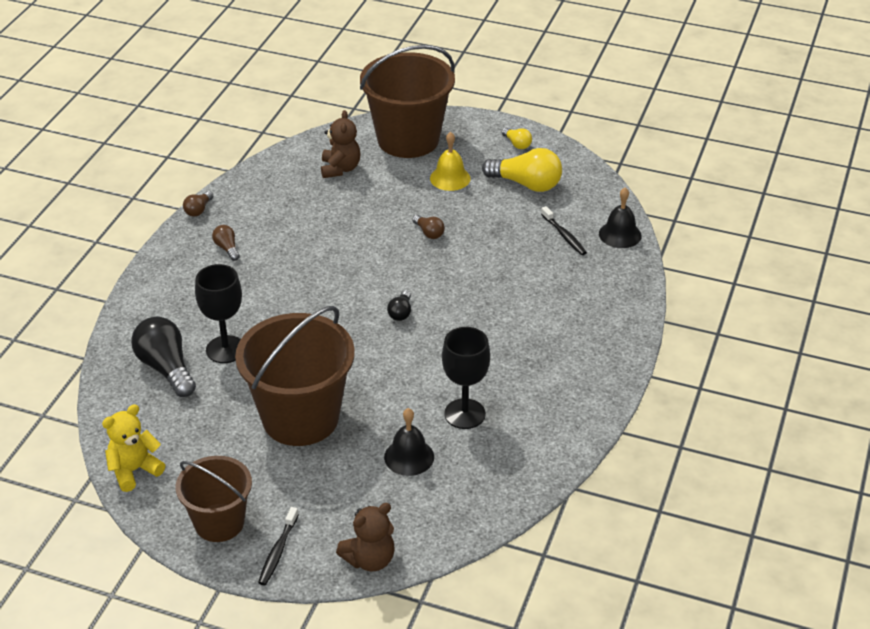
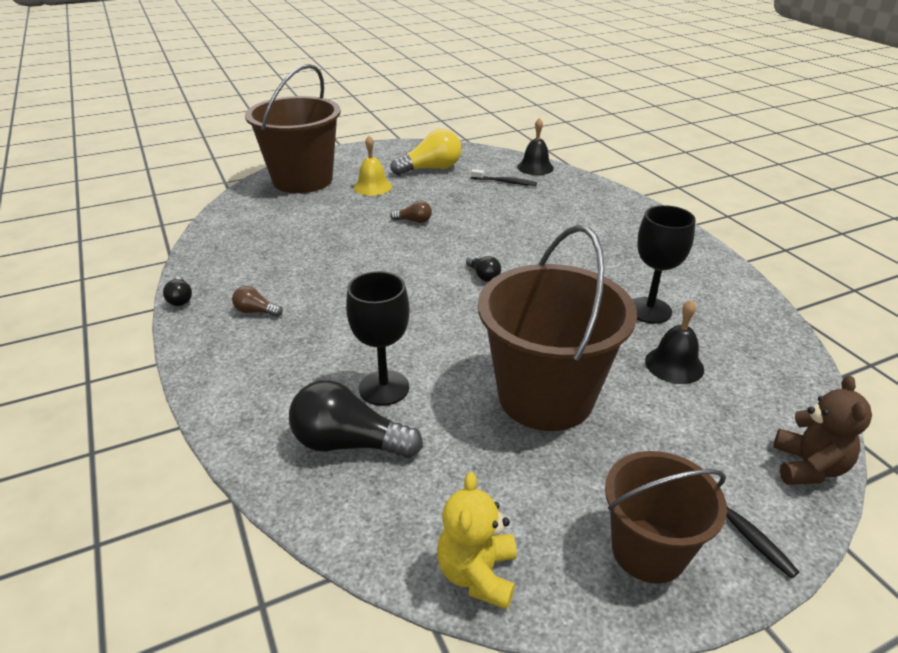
camera: 45 degrees left, 5 degrees down
(198, 210) = (180, 299): brown light bulb -> black light bulb
(340, 169) = (275, 216): brown teddy bear -> none
(517, 144) = (386, 153): yellow light bulb -> none

